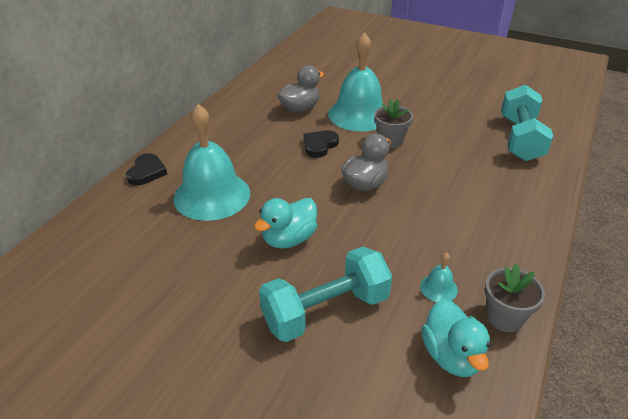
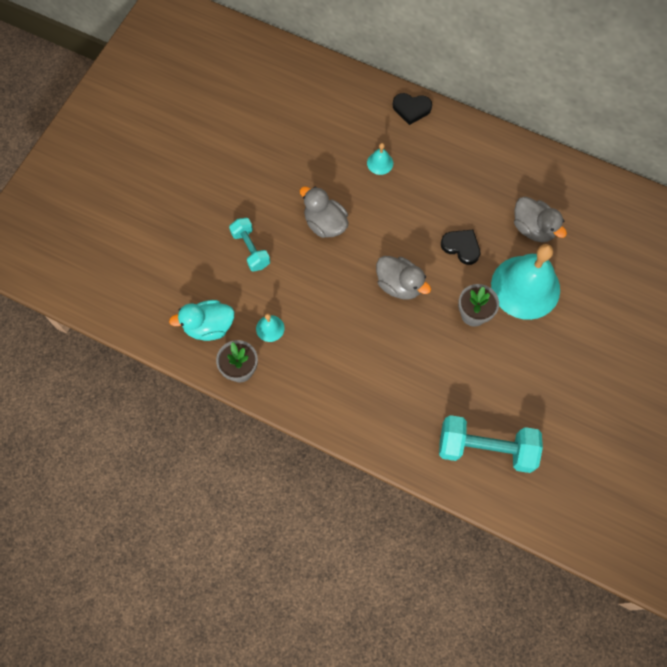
camera: 90 degrees right, 30 degrees up
(212, 195) = (380, 163): turquoise bell -> turquoise bell, size x0.41
(289, 239) = (325, 224): turquoise duck -> grey duck
(325, 311) = (250, 249): turquoise dumbbell -> turquoise dumbbell, size x0.60

